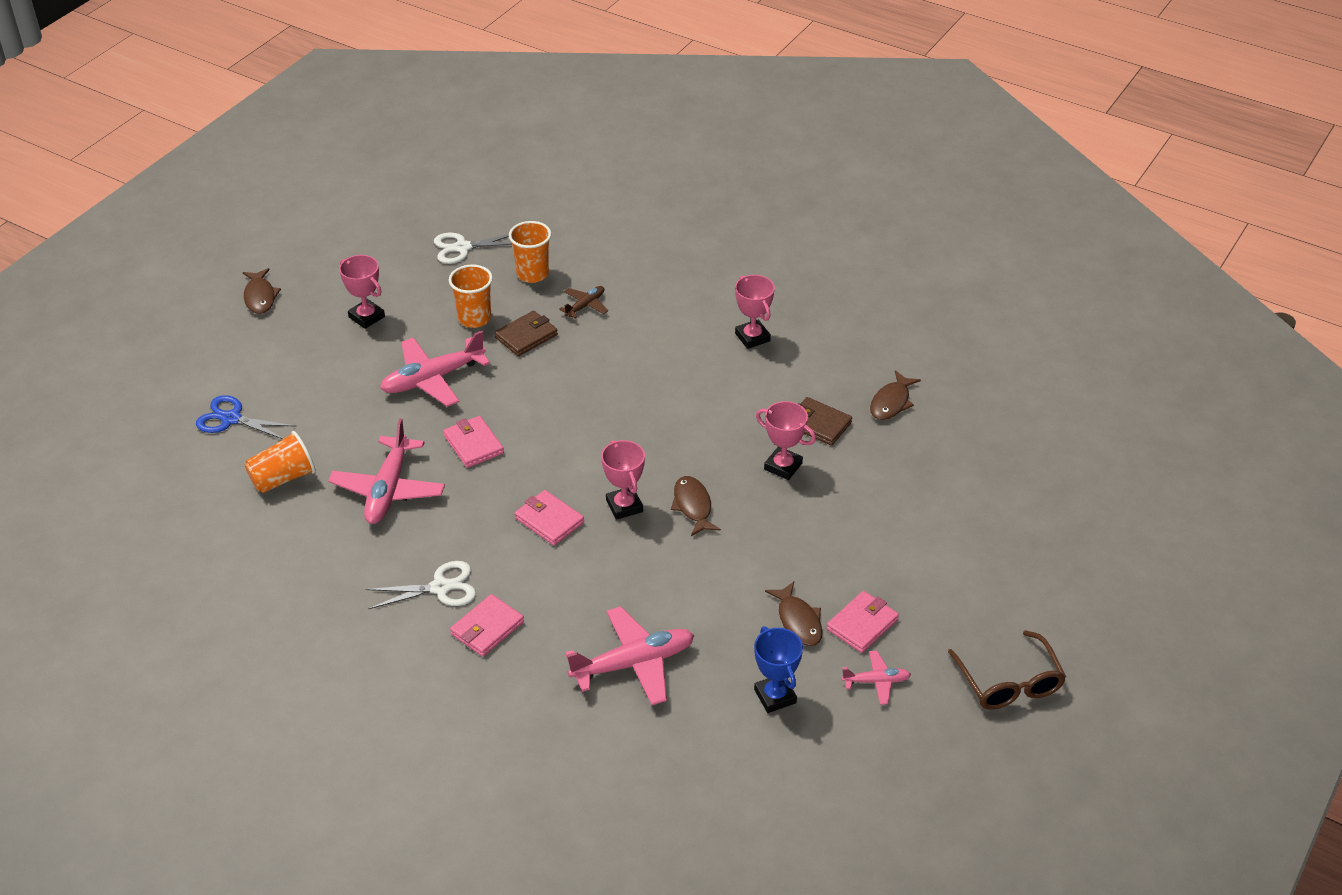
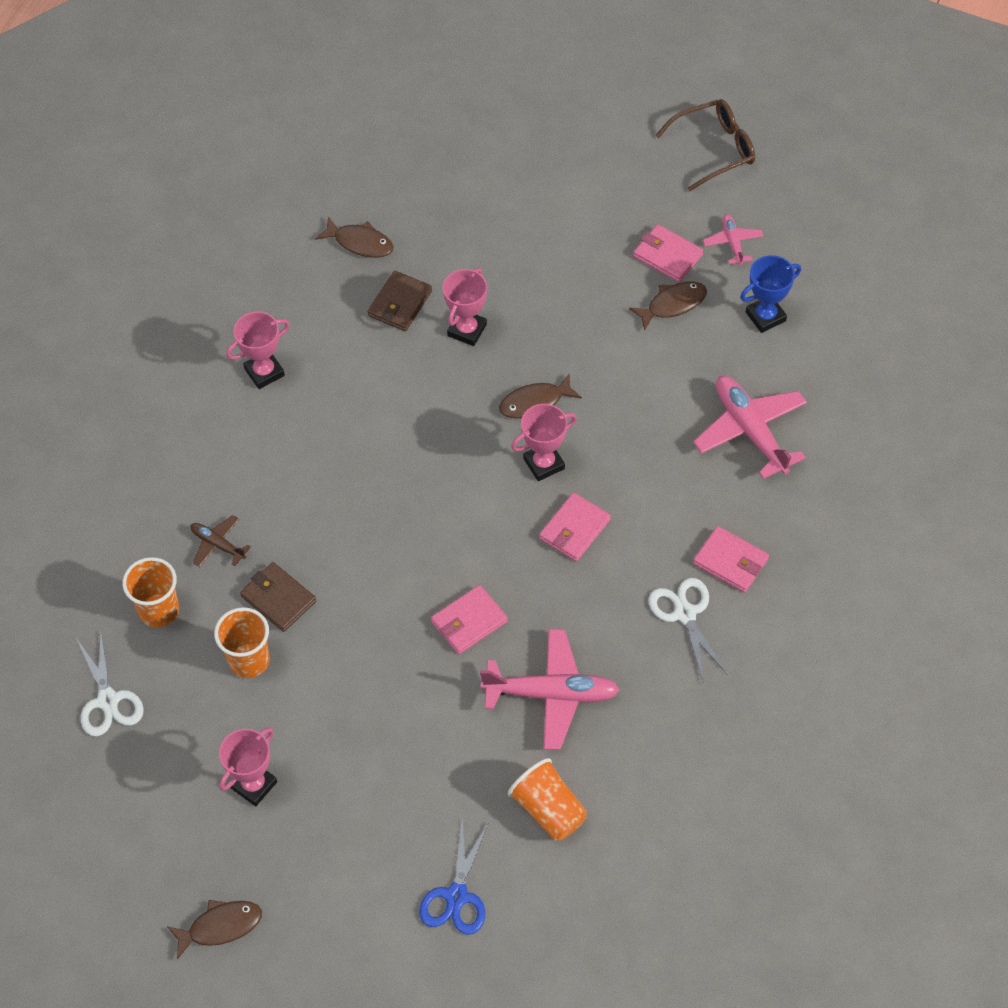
camera: 95 degrees left, 15 degrees up
(432, 379) = (363, 686): pink plane -> none

